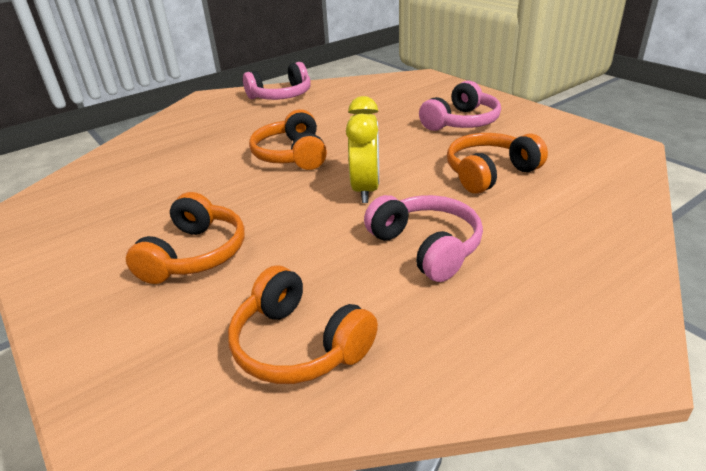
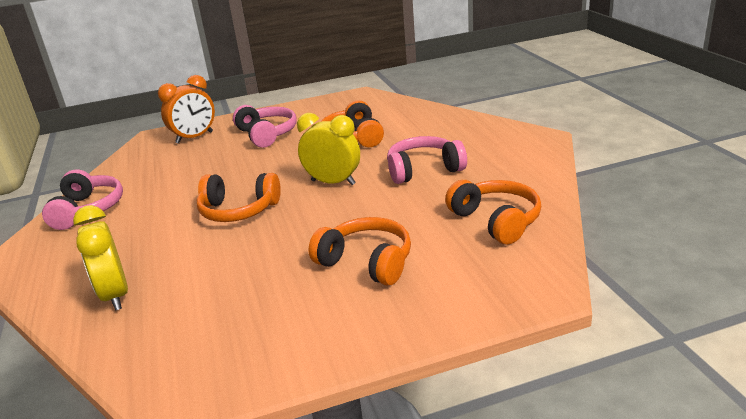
camera: 70 degrees left, 5 degrees down
(156, 146) = (115, 295): none -> yellow clock
(298, 345) = (496, 221): orange headphones -> orange headphones turned 90 degrees counterclockwise
(430, 92) = (194, 137): none -> orange clock

